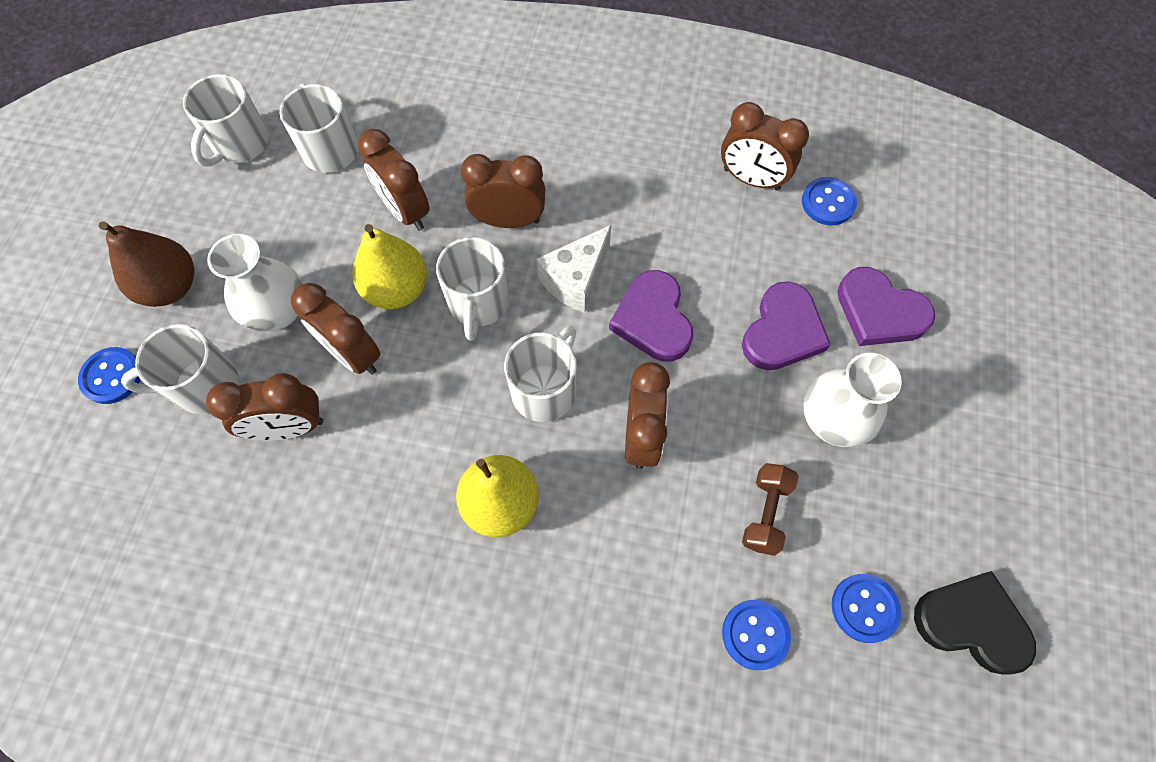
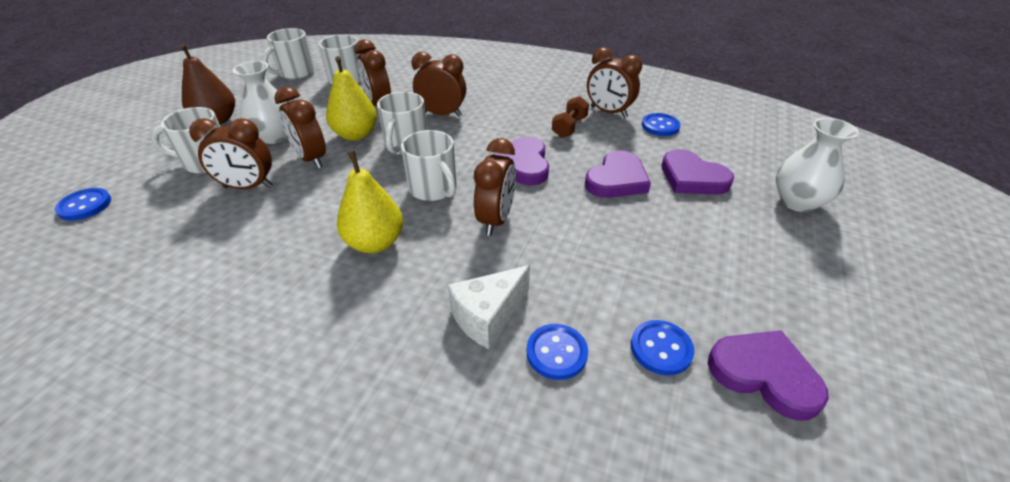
camera: 10 degrees right, 25 degrees down
(112, 376) = (153, 152): blue button -> blue button (85, 206)
(545, 389) = (434, 189): white mug -> white mug turned 105 degrees clockwise
(576, 279) = (476, 142): white cheese -> white cheese (488, 316)
(765, 513) = (583, 274): brown dumbbell -> brown dumbbell (569, 127)
(832, 420) = (648, 228): white vase -> white vase (797, 202)
(971, 623) = (764, 374): black heart -> purple heart

